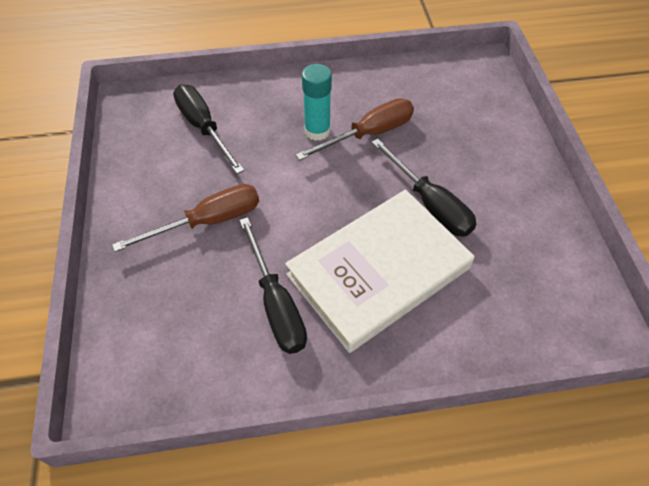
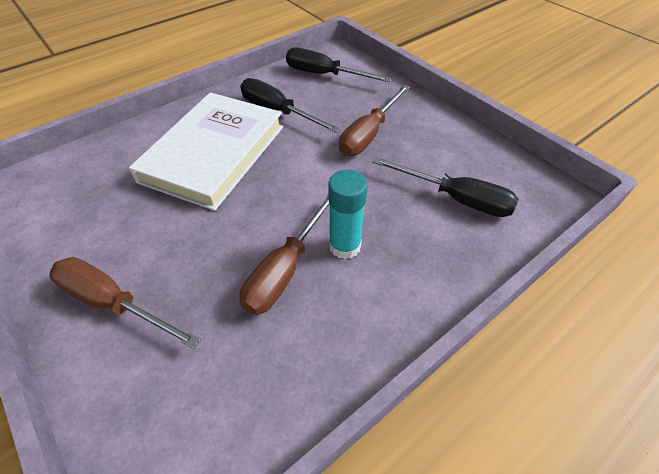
camera: 150 degrees right, 5 degrees down
(429, 204) = (187, 220): black screwdriver -> black screwdriver (324, 75)
(499, 162) = (114, 302): none -> brown screwdriver

